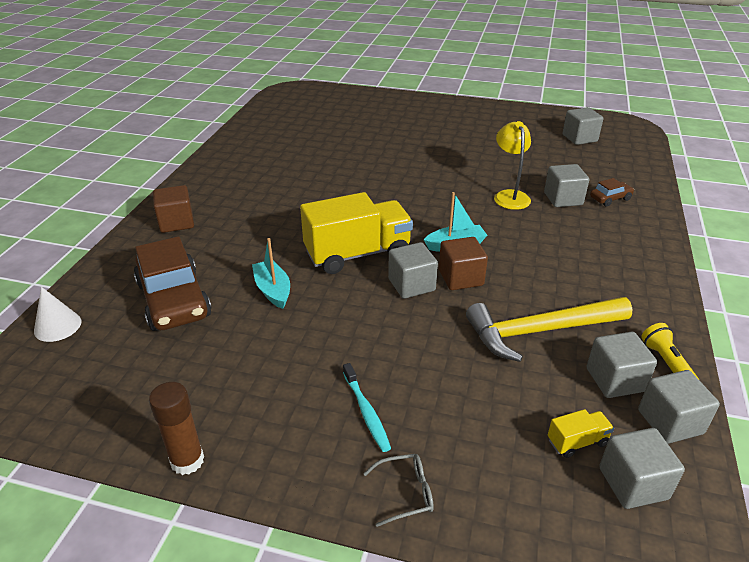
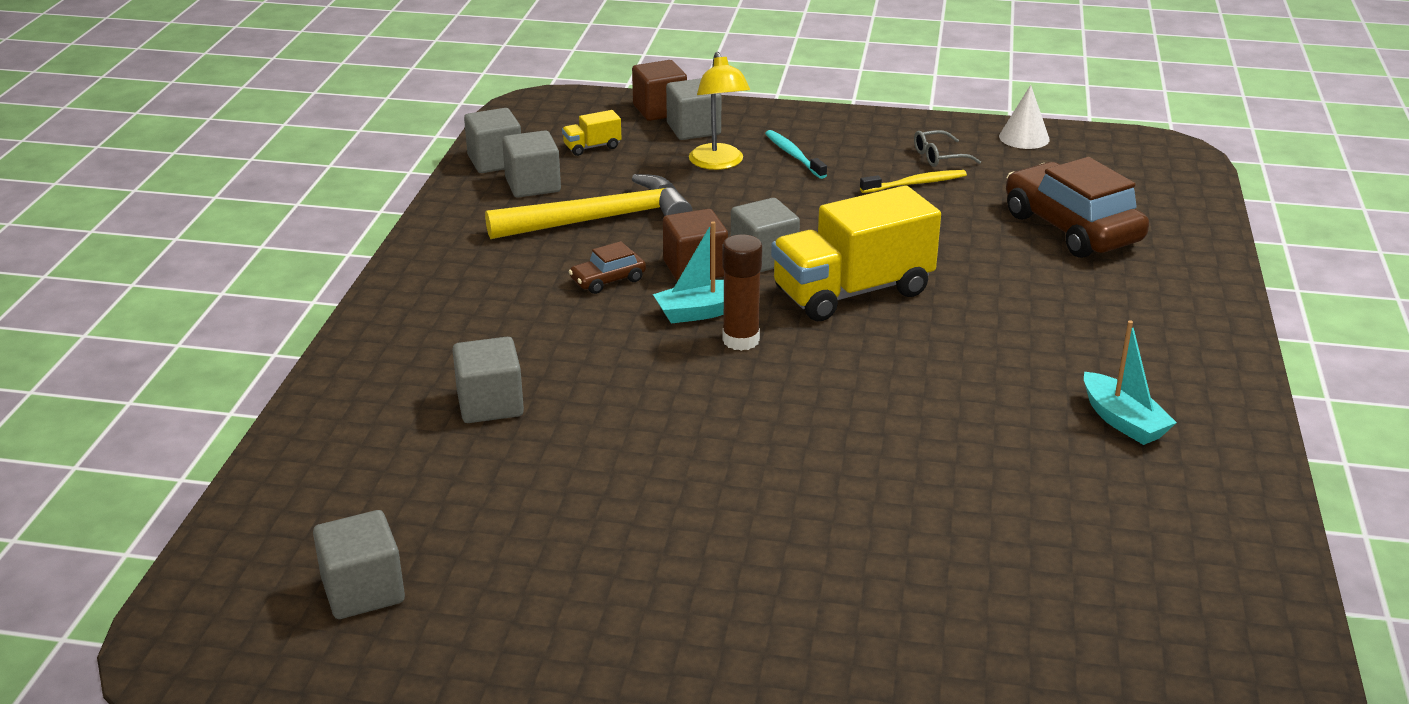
camera: 175 degrees right, 5 degrees down
(57, 326) = (1183, 199): white cone -> white cone (1024, 137)
(176, 222) = (1175, 325): brown cube -> brown cube (660, 110)
(187, 461) = (943, 124): brown glue stick -> brown glue stick (741, 340)
(266, 360) = (915, 183): none -> yellow toothbrush
(273, 290) = (950, 243): turquoise boat -> turquoise boat (1123, 421)
(406, 493) = (748, 118): grey glasses -> grey glasses (939, 157)
(509, 196) = (593, 406): yellow lamp -> yellow lamp (718, 163)
(610, 198) = (397, 410): brown car -> brown car (608, 280)
(633, 483) = (553, 129): grey cube -> grey cube (693, 129)
(666, 363) = (466, 200): yellow flashlight -> none

